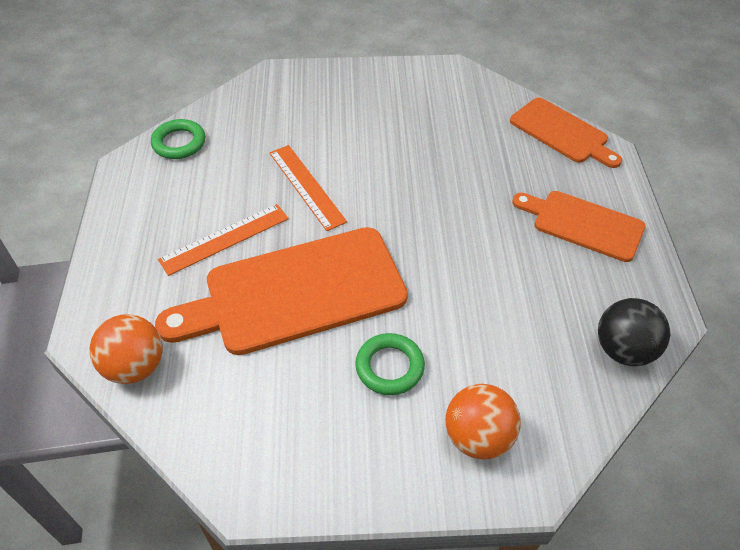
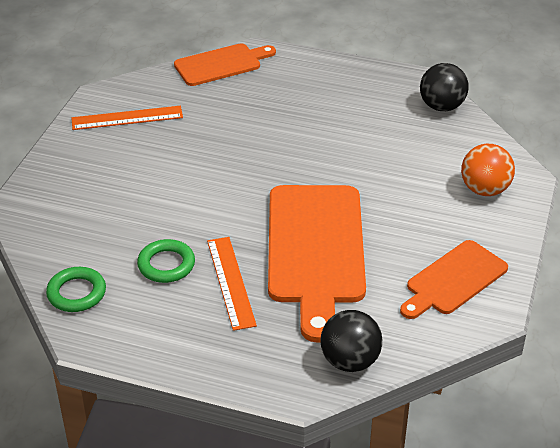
camera: 70 degrees left, 10 degrees down
(135, 366) = (350, 361): orange ball -> black ball
(307, 186) = (195, 218): orange ruler -> orange ruler (127, 118)
(389, 367) = (411, 216): green ring -> green ring (166, 265)
(583, 224) = (323, 86): orange cutting board -> orange cutting board (453, 280)

